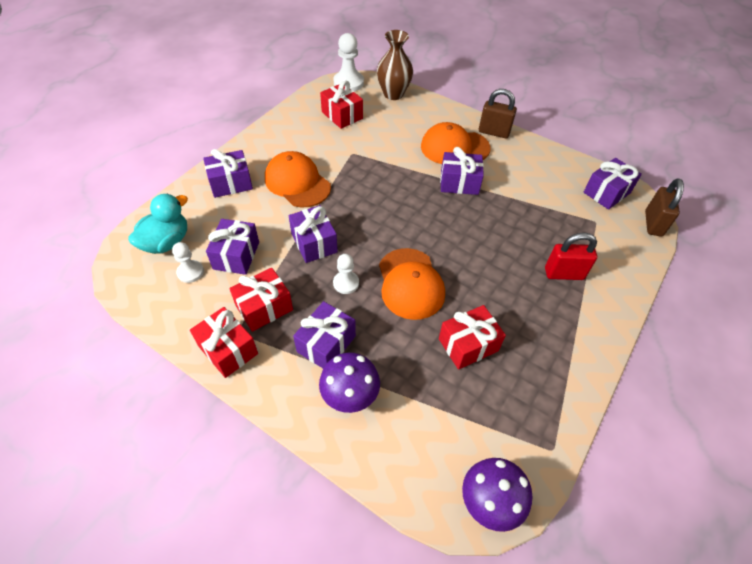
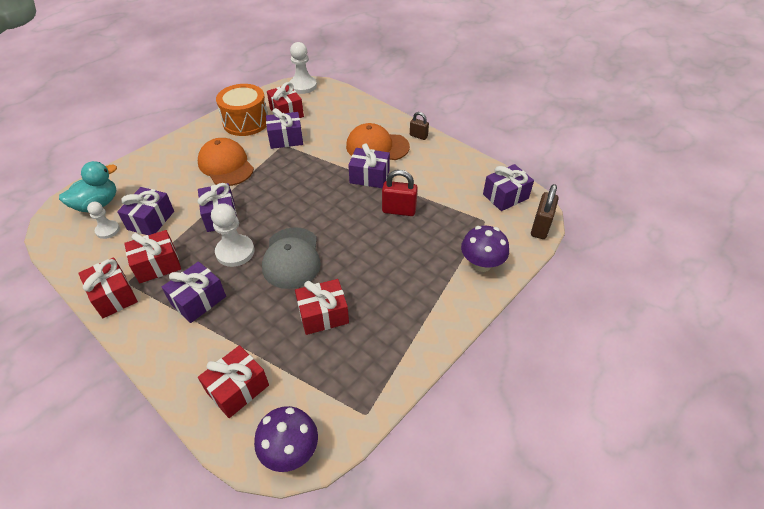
camera: 10 degrees right, 5 degrees down
(231, 183) = (169, 161): purple gift -> purple gift (286, 139)
(300, 129) = (246, 122): none -> orange drum
(346, 283) = (235, 252): white pawn -> white pawn, size x1.63
(350, 395) = (202, 345): purple mushroom -> purple mushroom (481, 264)
(393, 94) = (339, 98): brown vase -> none
(408, 440) = (238, 389): none -> red gift
(410, 283) = (292, 258): orange cap -> grey cap
(493, 132) = (418, 136): brown padlock -> brown padlock, size x0.62
(564, 273) = (436, 263): red padlock -> red padlock (399, 210)

